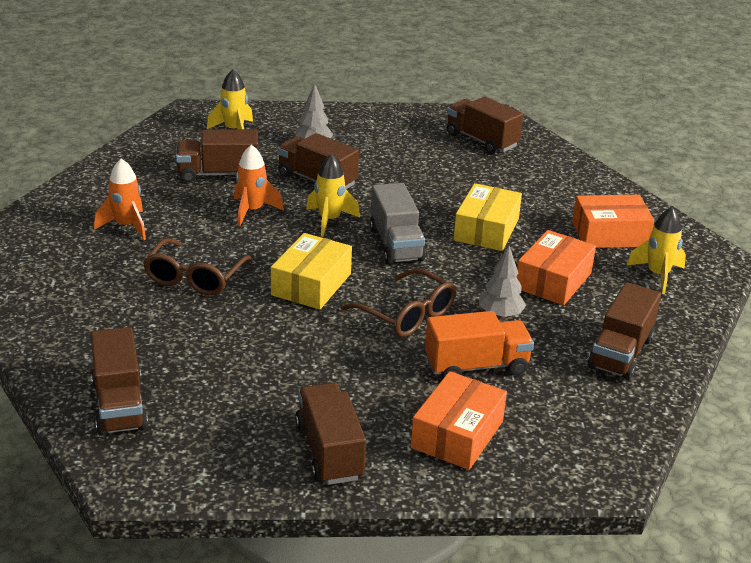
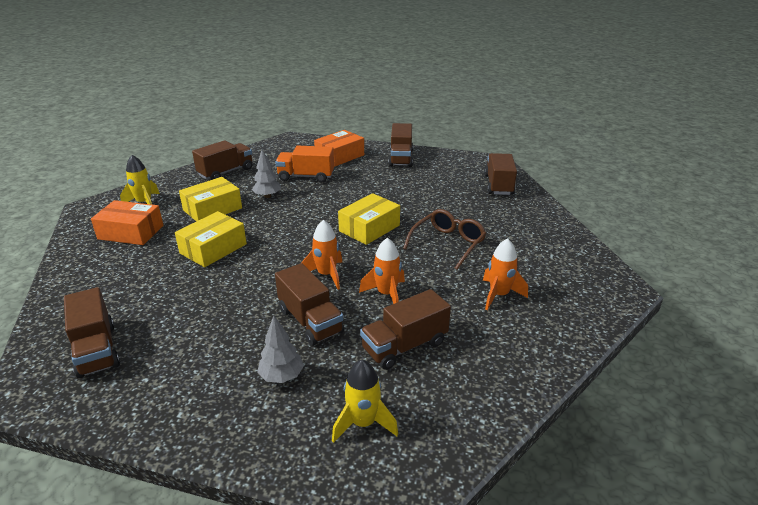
camera: 160 degrees left, 0 degrees up
(218, 174) = (404, 346): brown truck -> brown truck turned 135 degrees clockwise
(329, 220) = (326, 275): yellow rocket -> orange rocket
(396, 244) = (291, 247): grey truck -> none
(407, 315) = (321, 203): brown glasses -> none
(553, 280) = (212, 209): orange box -> yellow box

